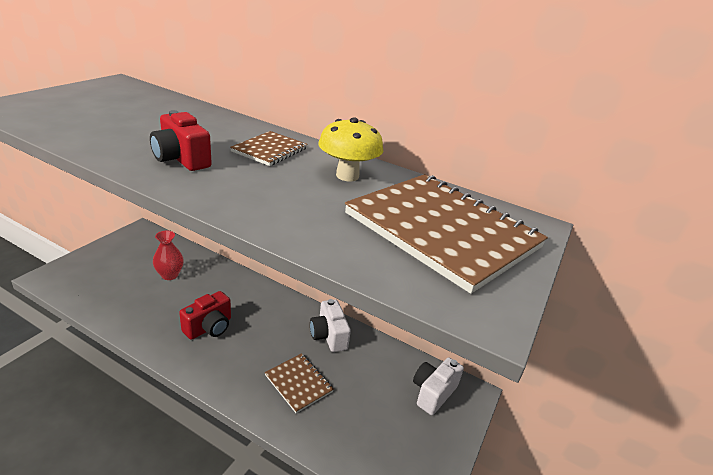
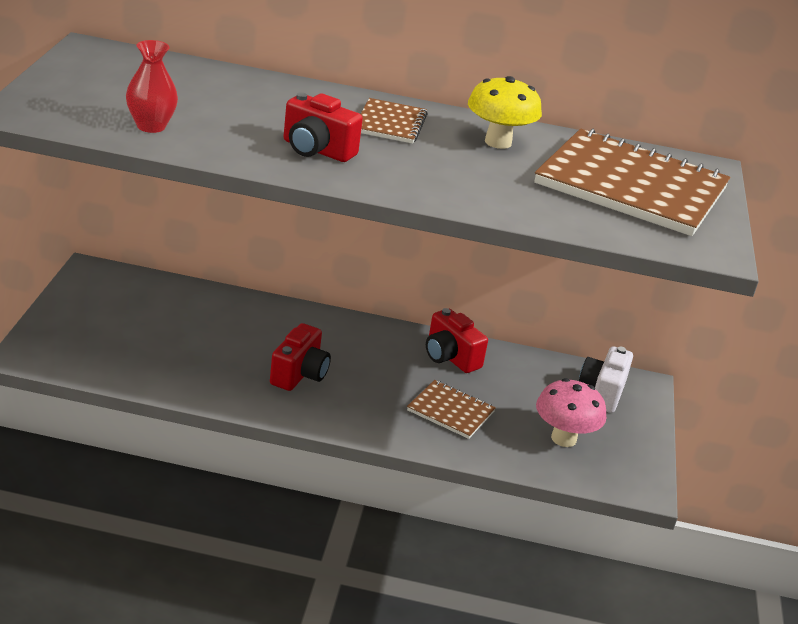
camera: 20 degrees left, 0 degrees up
(170, 275) = (192, 323): red vase -> red vase (151, 126)
(328, 336) = (450, 357): white camera -> red camera
(376, 432) = (563, 438): none -> pink mushroom

